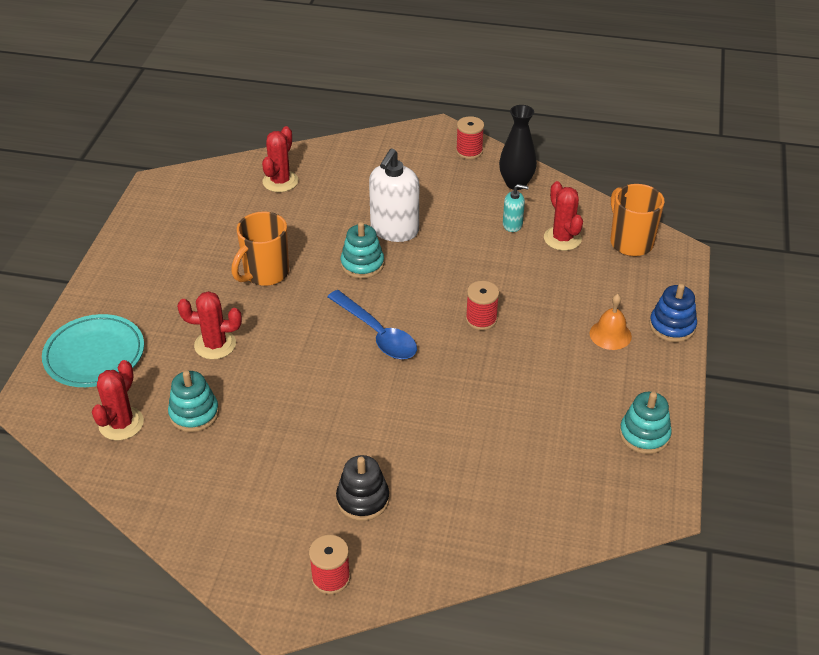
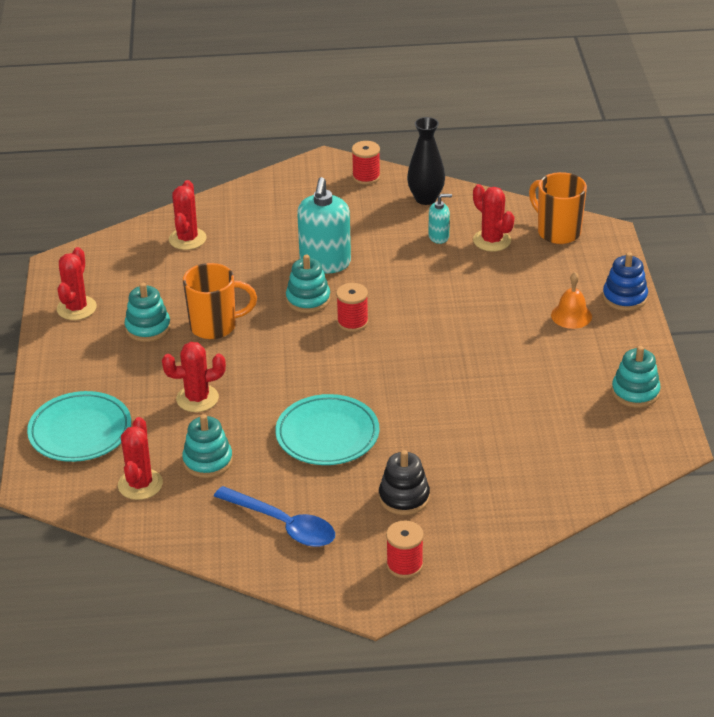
camera: 15 degrees left, 5 degrees down
(151, 230) = (76, 308): none -> red cactus
(204, 262) = (148, 328): none -> turquoise stacking toy
(265, 274) = (215, 326): orange mug -> orange mug turned 120 degrees counterclockwise
(318, 411) = (327, 435): none -> turquoise plate
(377, 334) = (352, 358): blue spoon -> blue spoon (283, 525)
(394, 230) = (325, 263): white soap dispenser -> turquoise soap dispenser
(481, 319) = (445, 326): red spool -> red spool (352, 322)

